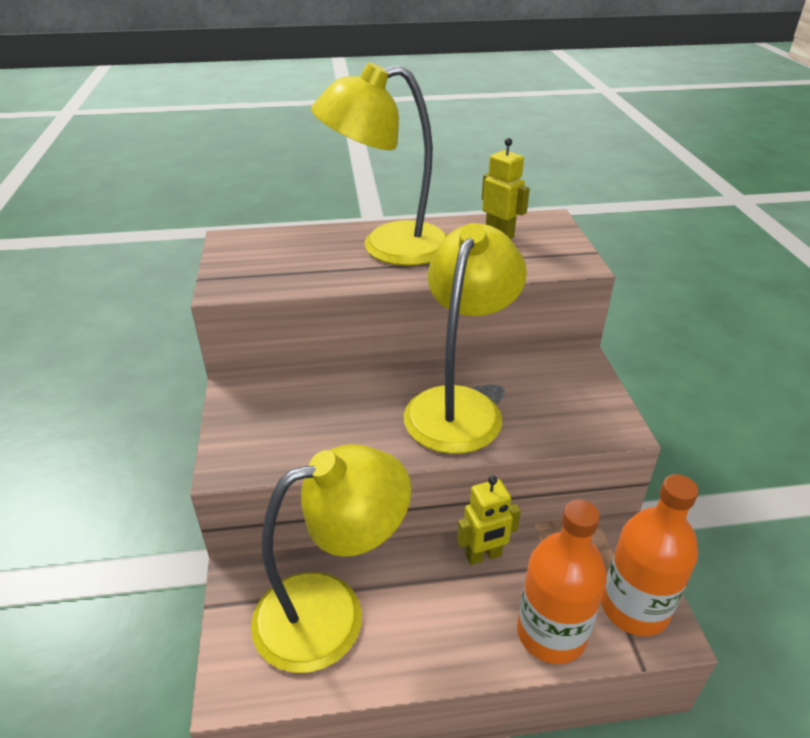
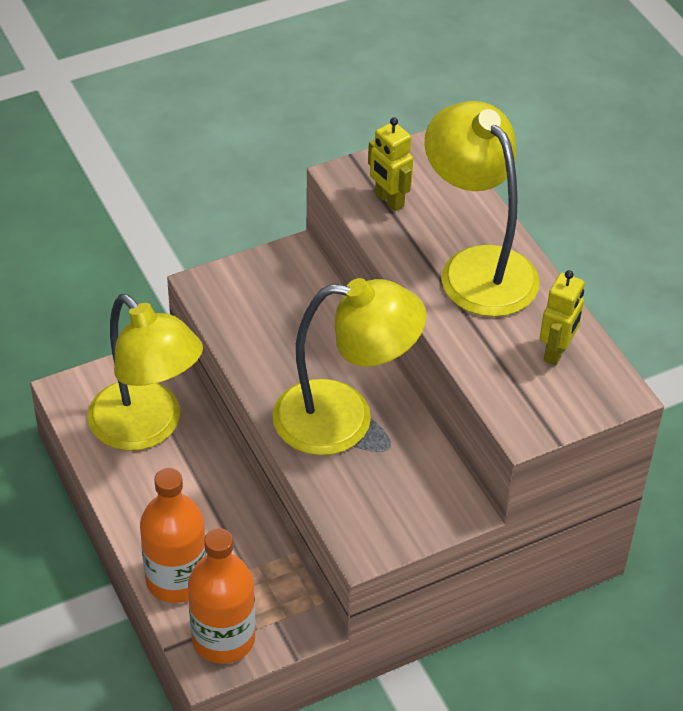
camera: 70 degrees right, 10 degrees up
(483, 556) = (240, 519): yellow robot -> yellow robot (389, 200)

